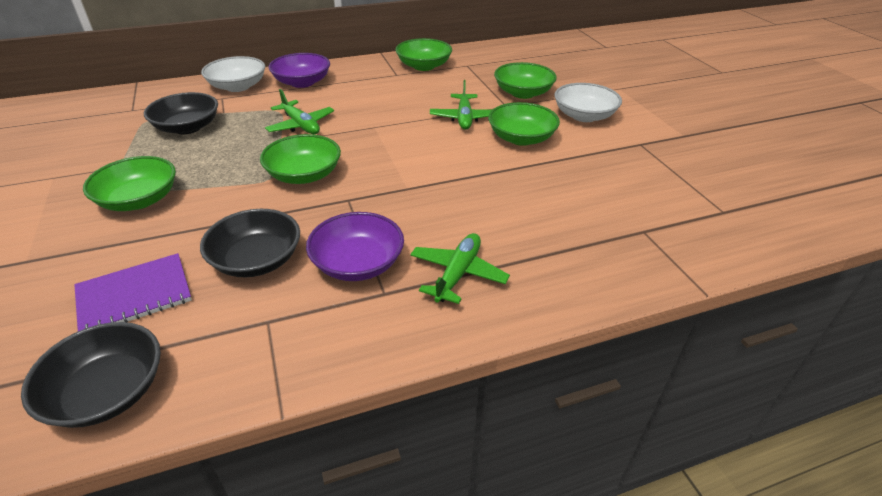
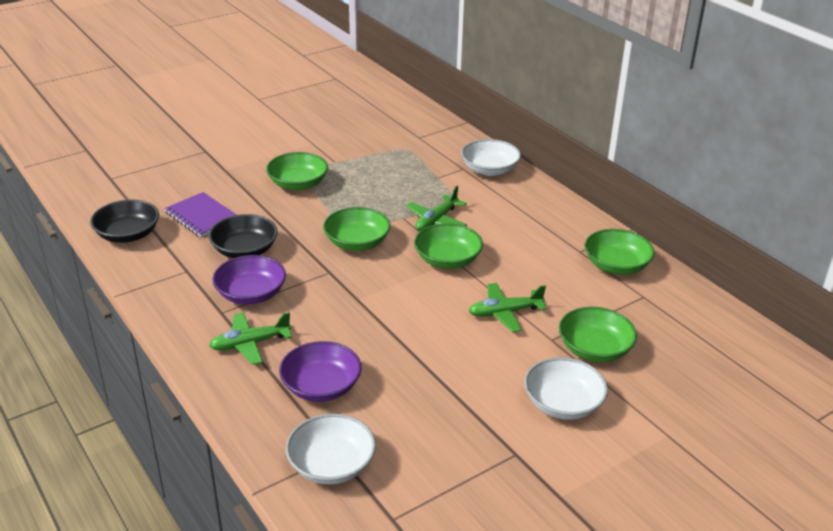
camera: 75 degrees right, 5 degrees down
(187, 127) = (404, 169): black bowl -> none
(302, 82) = (521, 200): purple bowl -> purple bowl (321, 386)
(458, 274) = (250, 344): green plane -> green plane turned 150 degrees clockwise
(521, 138) = (481, 357): green bowl -> green bowl (447, 260)
(660, 237) = (331, 465): none -> white bowl

